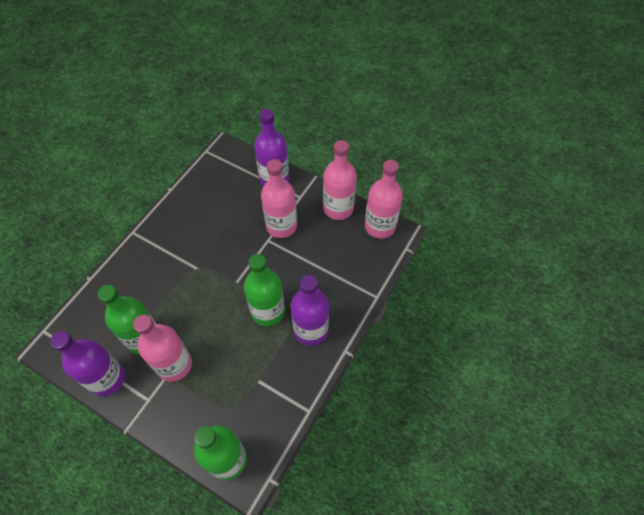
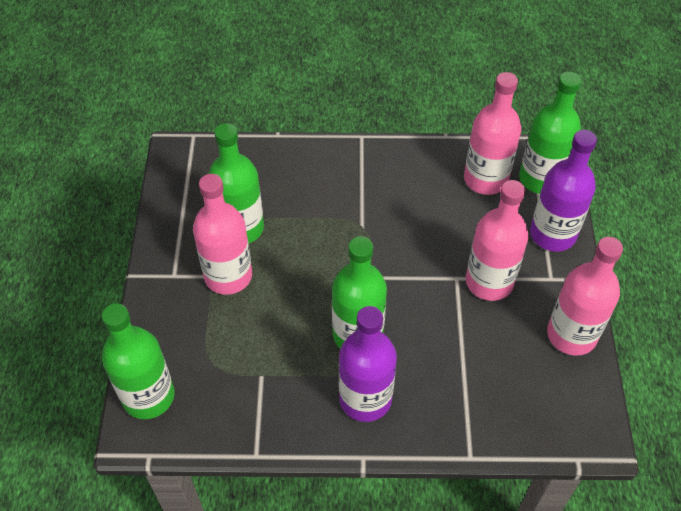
camera: 60 degrees right, 5 degrees down
(107, 379) = (175, 223): purple bottle -> none
(236, 163) = (541, 179): none -> green bottle
(380, 226) = (586, 404): pink bottle -> pink bottle (485, 179)

